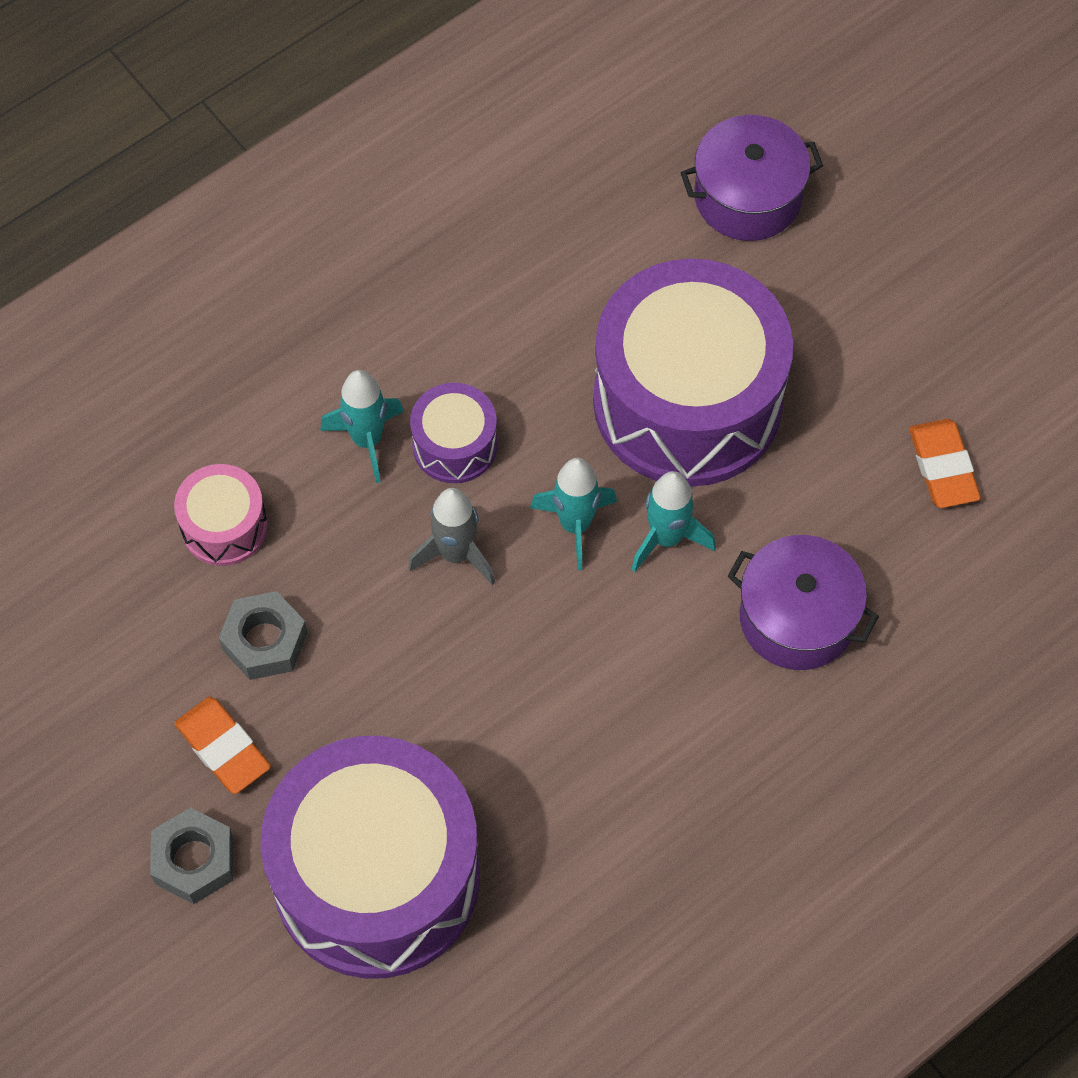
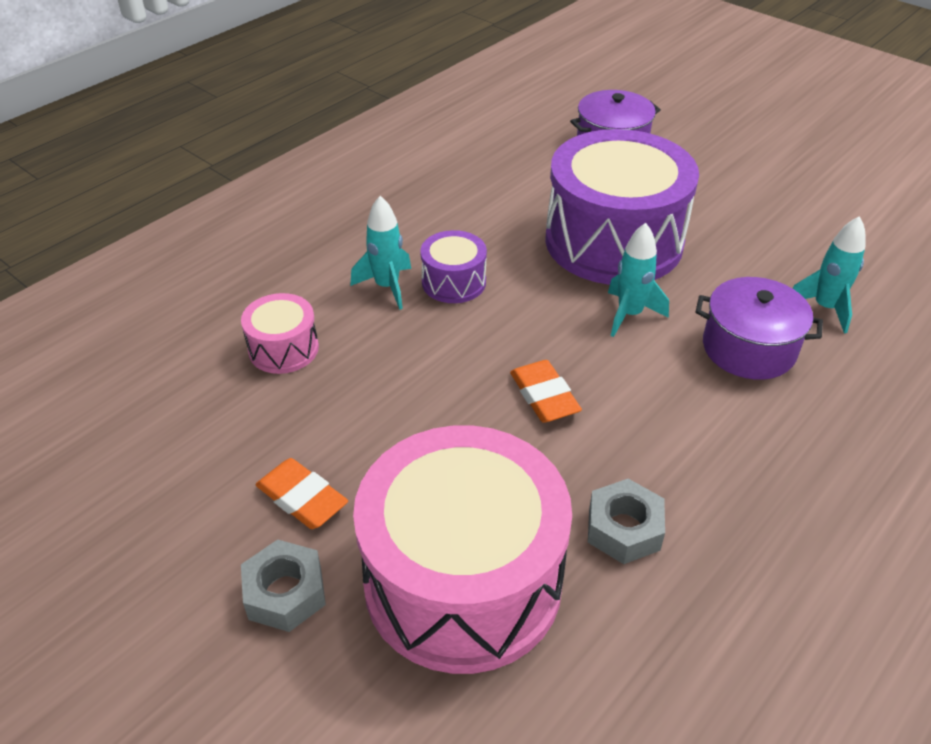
camera: 10 degrees left, 20 degrees down
(264, 641) = (327, 417): grey nut -> grey nut (624, 529)
(376, 877) = (463, 581): purple drum -> pink drum
(456, 554) = (472, 343): grey rocket -> none
(575, 525) = (558, 315): turquoise rocket -> turquoise rocket (825, 308)
(942, 467) = (807, 254): orange eraser -> orange eraser (544, 396)

